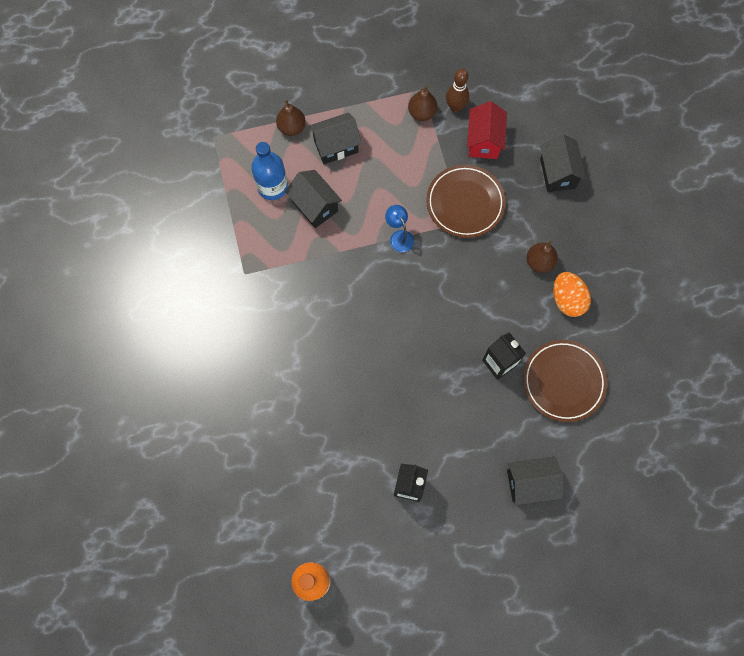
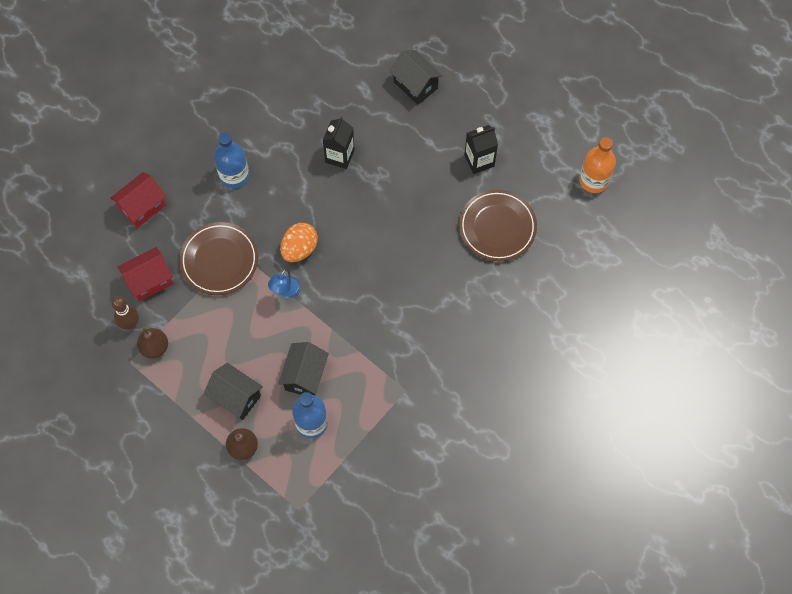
camera: 125 degrees left, 5 degrees down
(539, 262) = (234, 175): brown pear -> blue bottle
(557, 173) = (142, 207): black house -> red house
(563, 381) = (322, 105): brown plate -> brown plate (497, 227)
(567, 300) = (253, 139): orange egg -> orange egg (299, 249)

